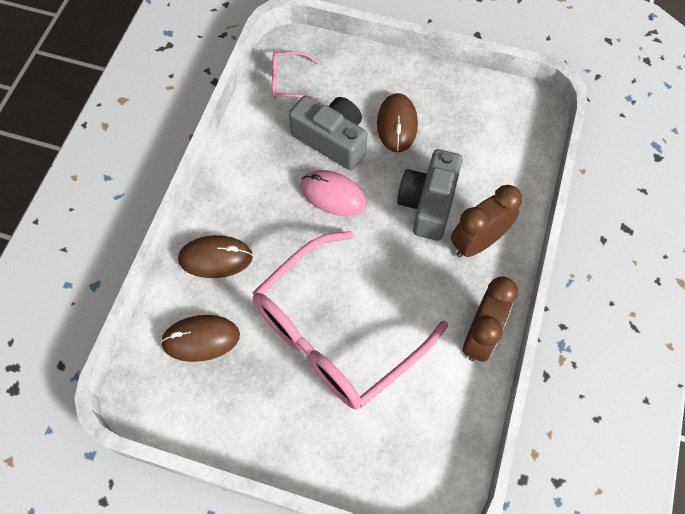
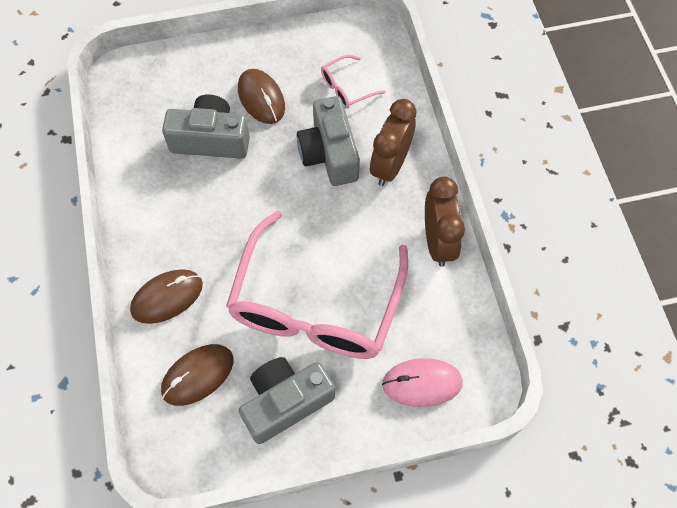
camera: 30 degrees left, 0 degrees up
(259, 404) = (285, 402): none -> grey camera
(288, 82) = (138, 106): pink glasses -> pink glasses (346, 88)
(333, 195) = (241, 187): pink mouse -> pink mouse (422, 383)

